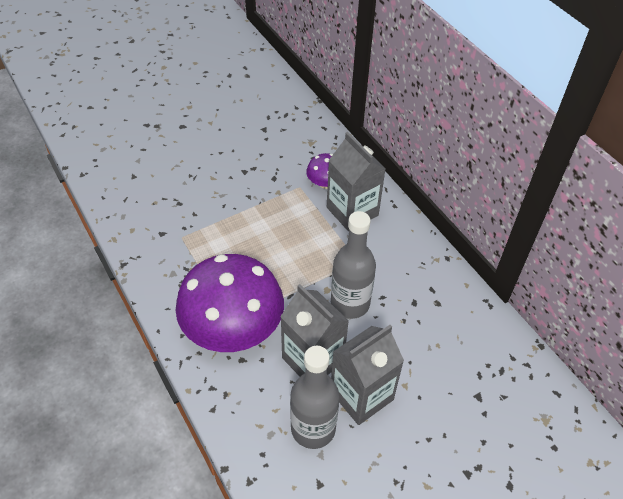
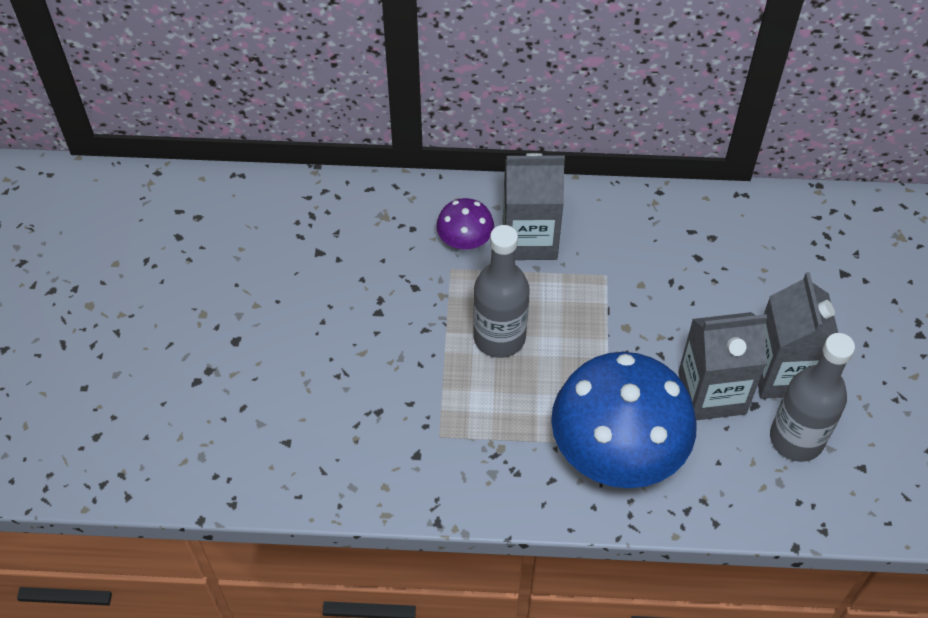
camera: 55 degrees left, 5 degrees up
(233, 327) = (618, 448): purple mushroom -> blue mushroom
(350, 303) = (660, 316): grey bottle -> grey bottle (499, 337)

